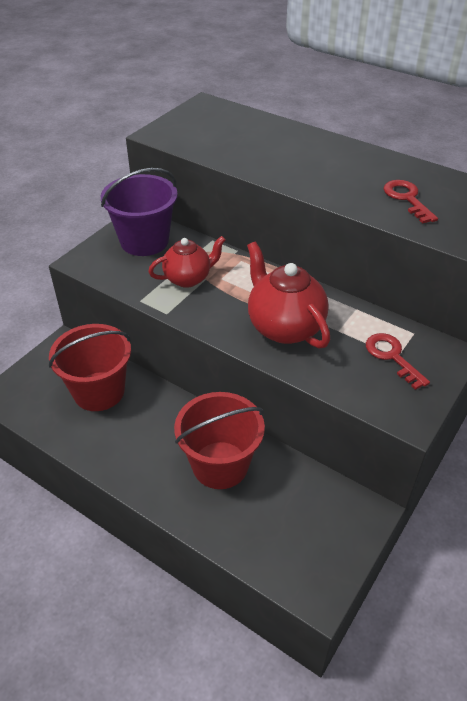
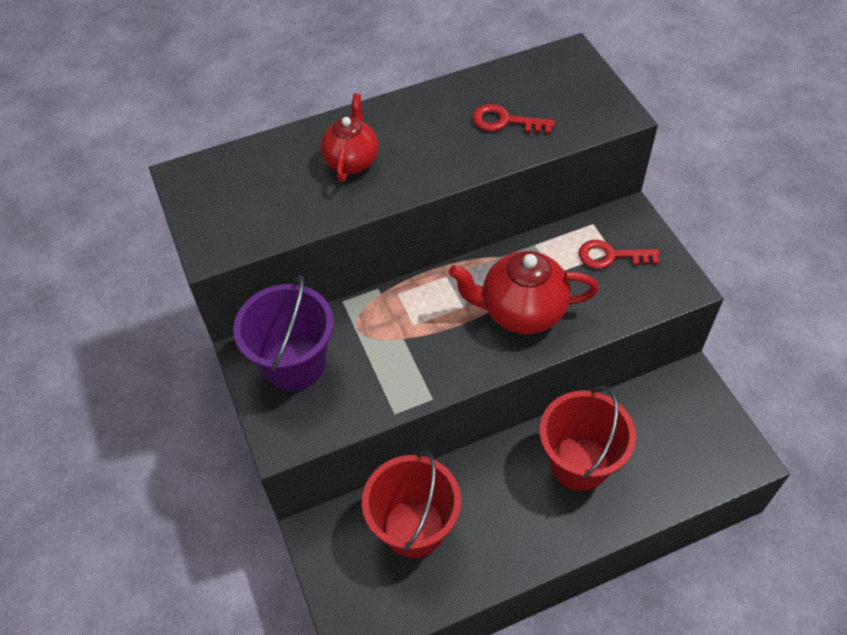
camera: 55 degrees left, 10 degrees up
(188, 278) = (391, 353): red teapot -> red teapot (352, 161)

